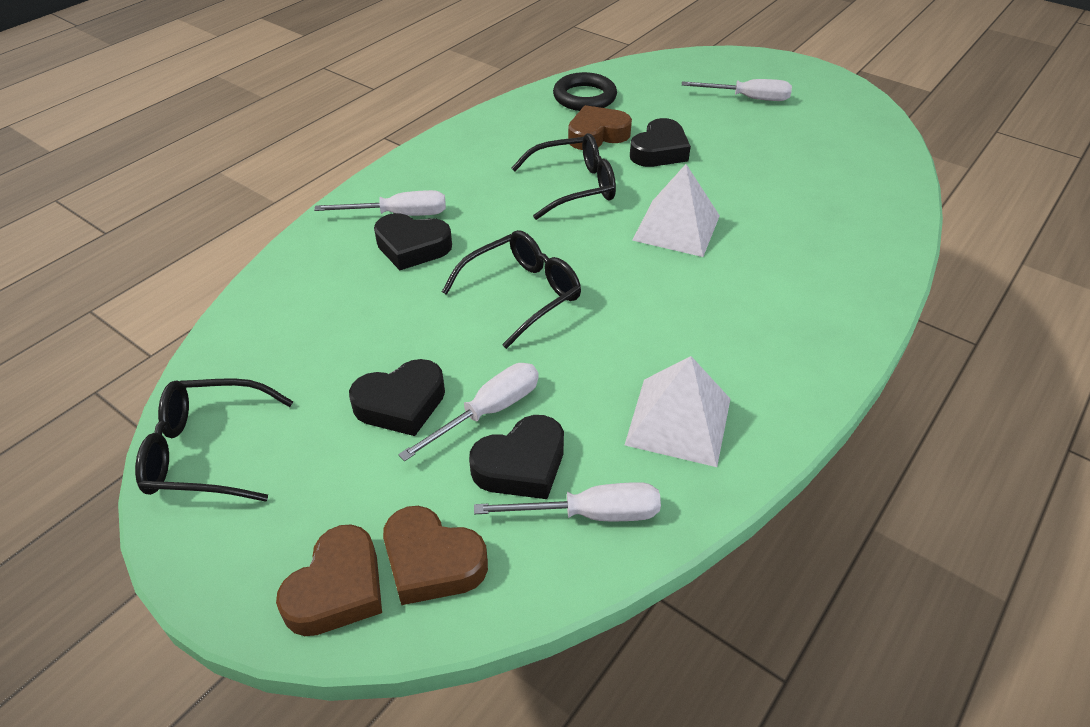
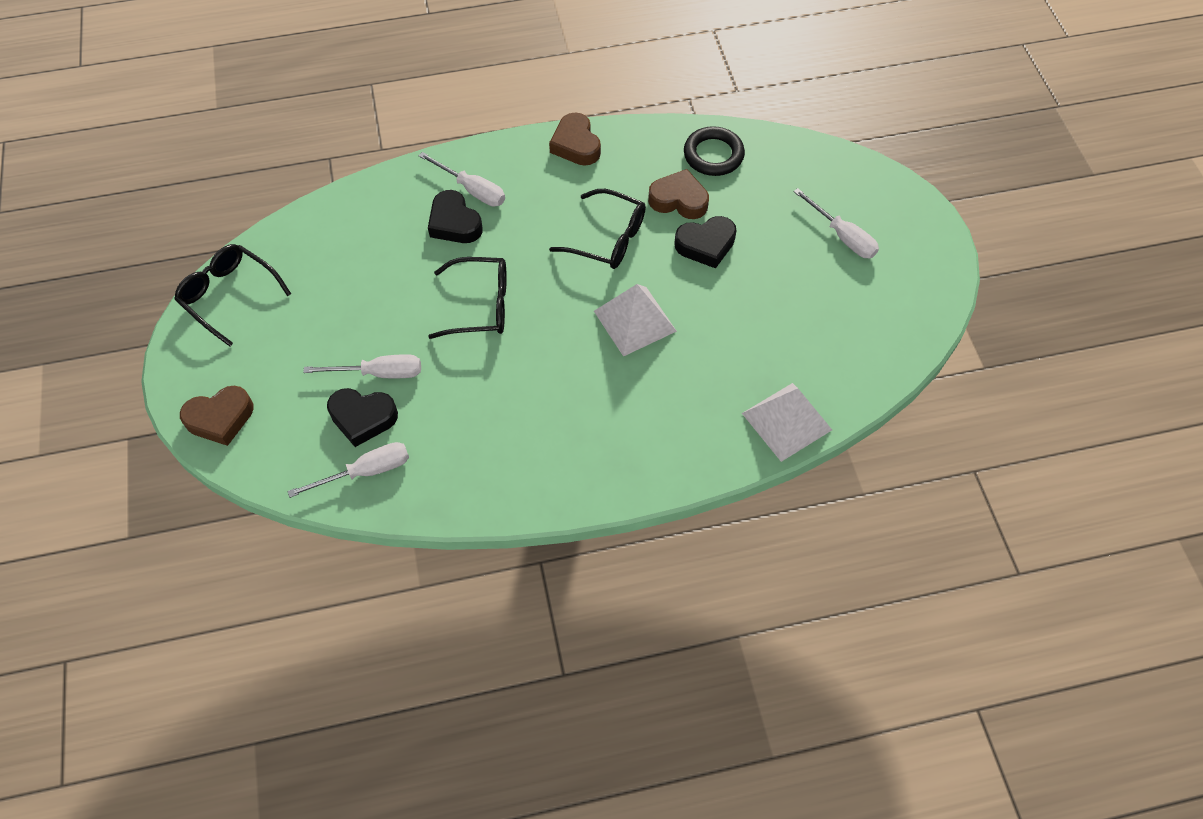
camera: 40 degrees right, 15 degrees up
(401, 403) = (342, 334): black heart -> none
(432, 562) = (271, 437): brown heart -> brown heart (576, 145)
(590, 514) = (366, 471): white screwdriver -> white screwdriver turned 60 degrees counterclockwise
(678, 421) = (470, 456): white pyramid -> white pyramid (786, 421)

